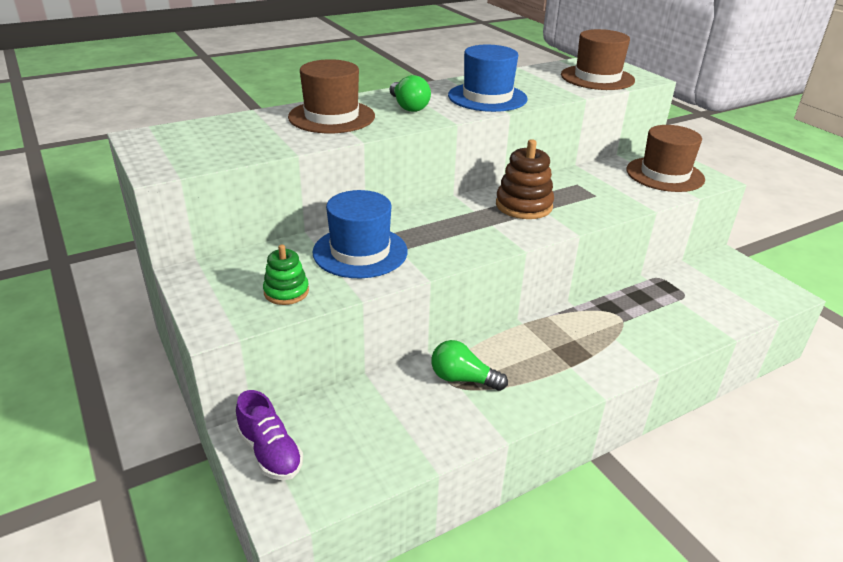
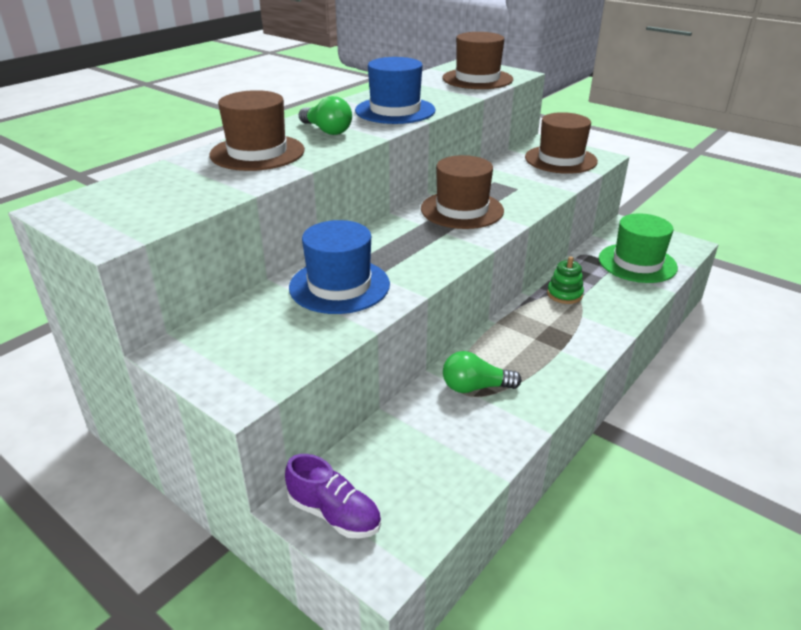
camera: 20 degrees left, 0 degrees up
(286, 292) = (293, 342): green stacking toy -> green stacking toy (564, 294)
(524, 205) = (462, 210): brown stacking toy -> brown hat
(713, 300) = (637, 263): none -> green hat

